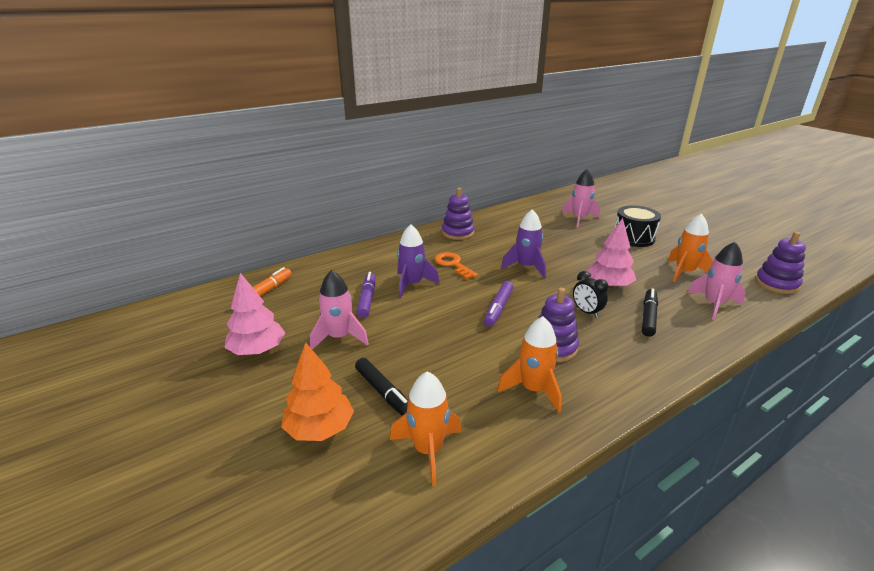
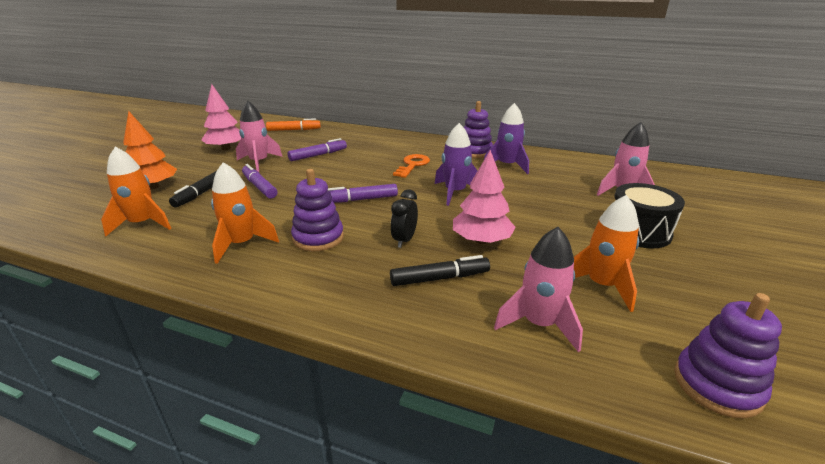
camera: 55 degrees right, 0 degrees up
(410, 352) = (259, 187): none -> purple marker
(412, 285) = (358, 161): purple rocket -> purple rocket (507, 166)

